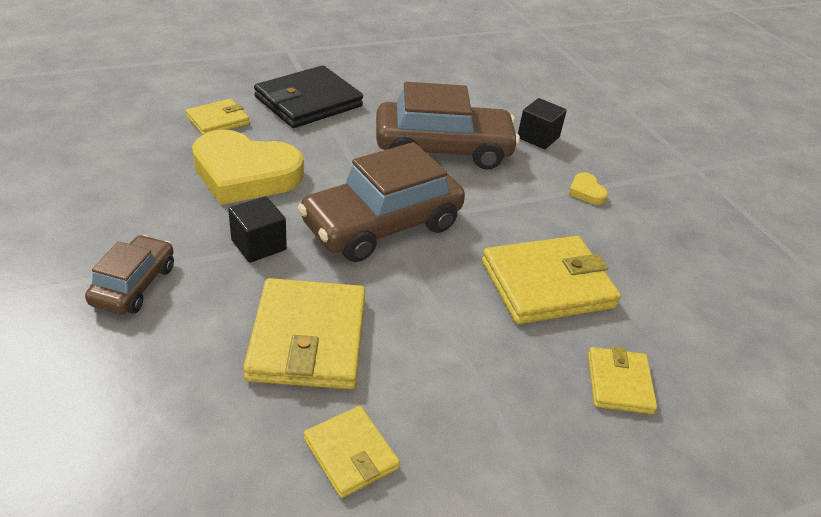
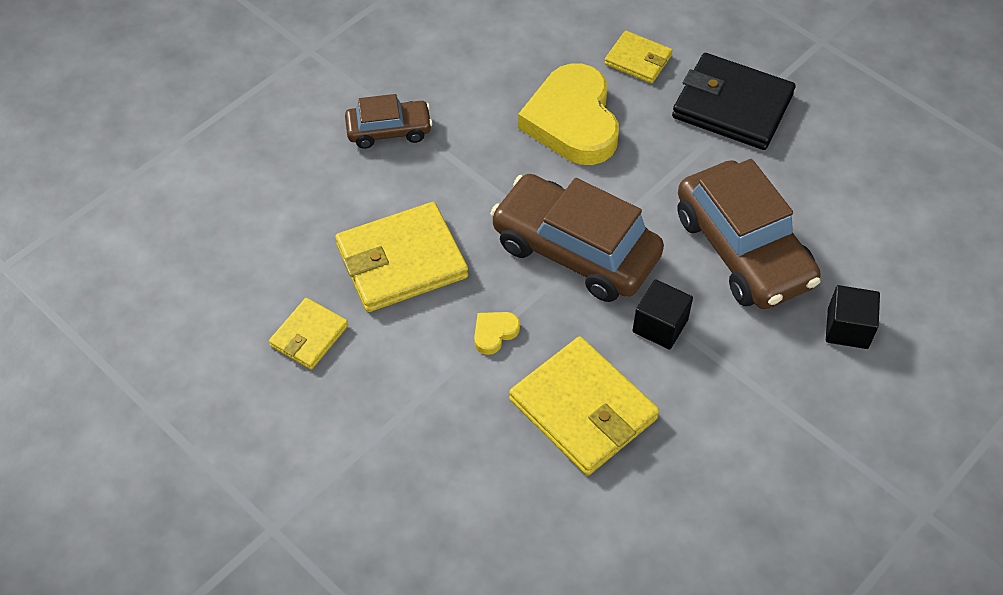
camera: 70 degrees right, 15 degrees up
(258, 245) = (485, 178): black cube -> black cube (660, 326)
(586, 192) = (772, 405): yellow heart -> yellow heart (494, 333)
(619, 383) = (486, 500): yellow wallet -> none

